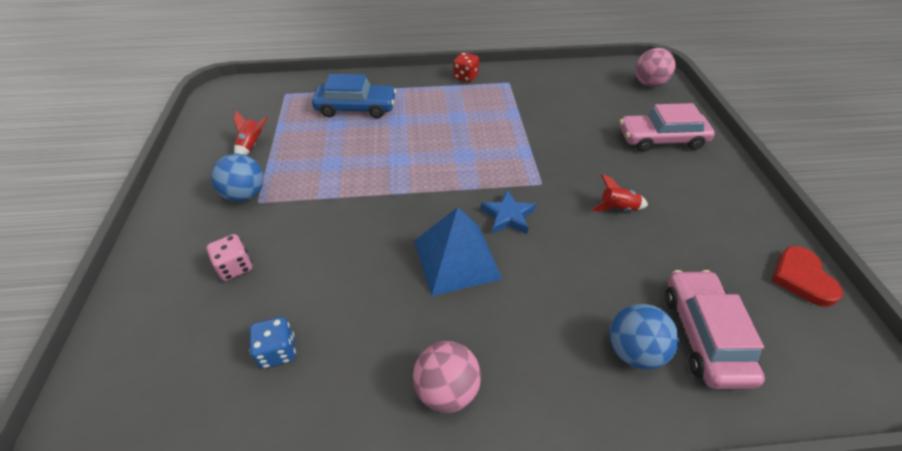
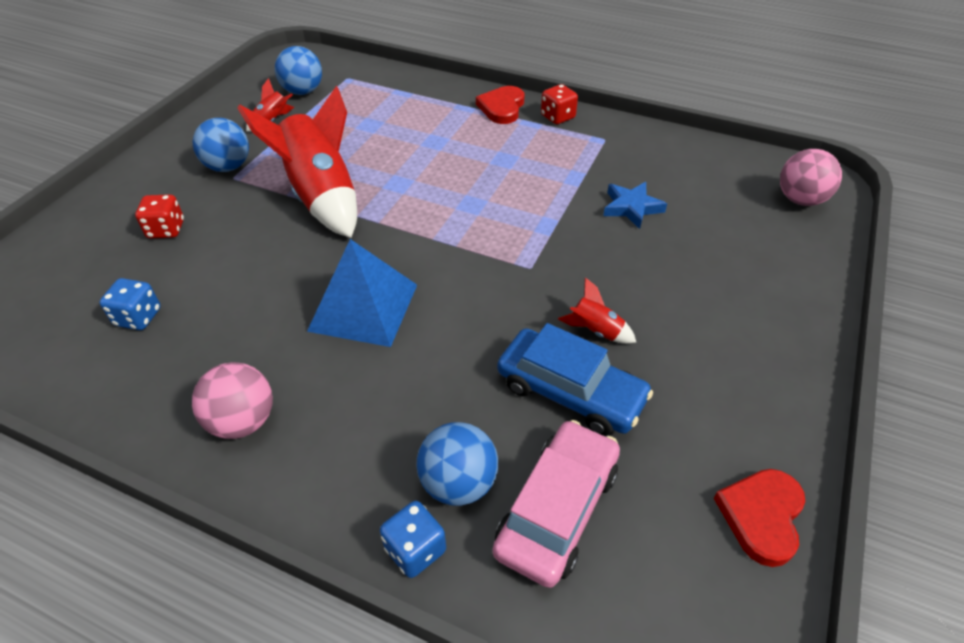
camera: 30 degrees right, 0 degrees up
(235, 267) = (166, 229): pink dice -> red dice
(257, 115) = (303, 91): none -> blue ball
(348, 189) = (322, 196): none -> red rocket
(356, 108) = (404, 115): blue car -> blue car (570, 392)
(422, 82) = (502, 107): none -> red heart
(508, 216) = (457, 287): blue star -> blue star (631, 208)
(651, 413) = (415, 549): none -> blue dice
(661, 139) = (742, 274): pink car -> none

